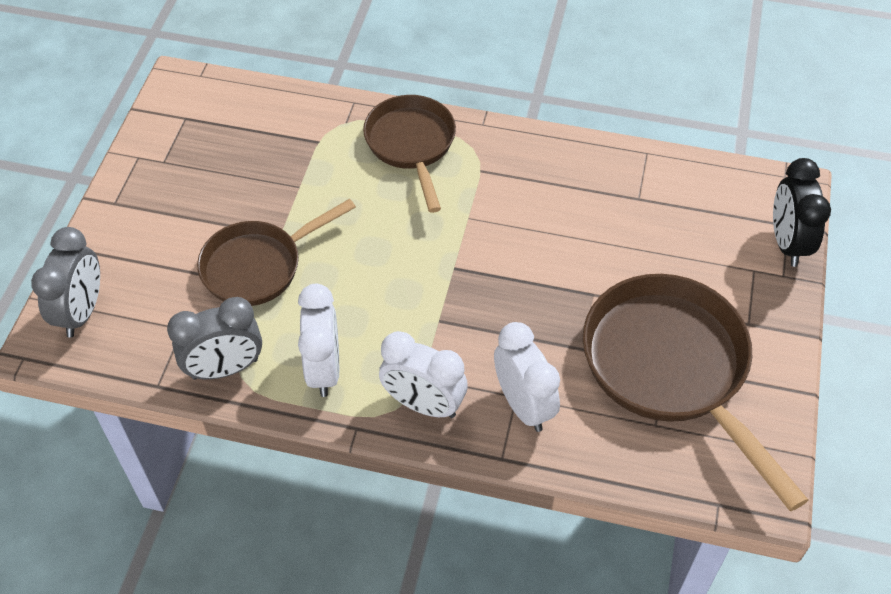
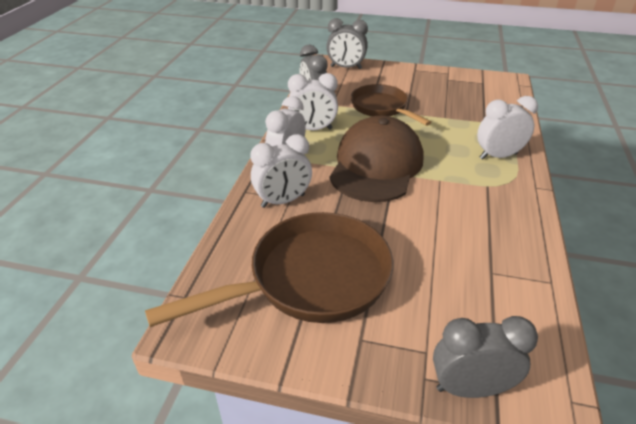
camera: 90 degrees right, 15 degrees down
(412, 145) = (498, 156): brown pan -> white clock
(433, 287) = (376, 165): none -> brown cap
(787, 243) = (470, 388): black clock -> grey clock

